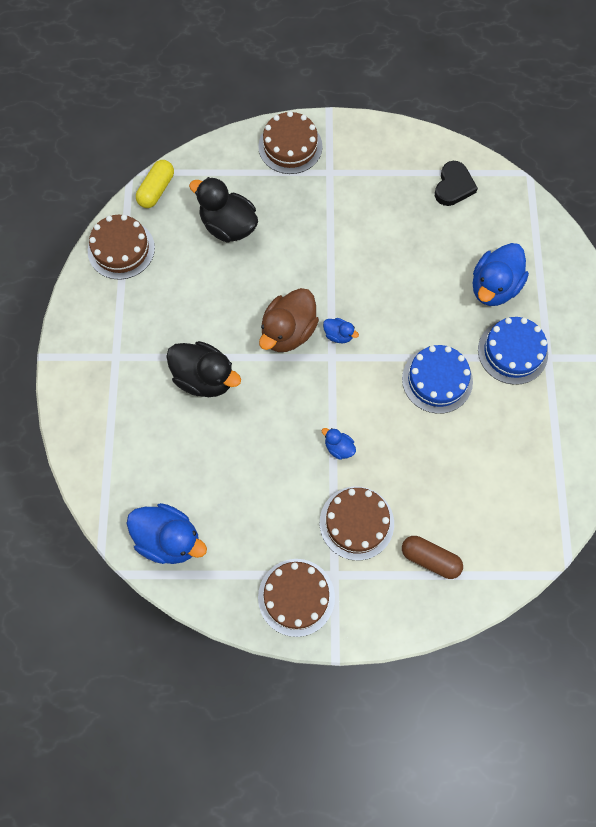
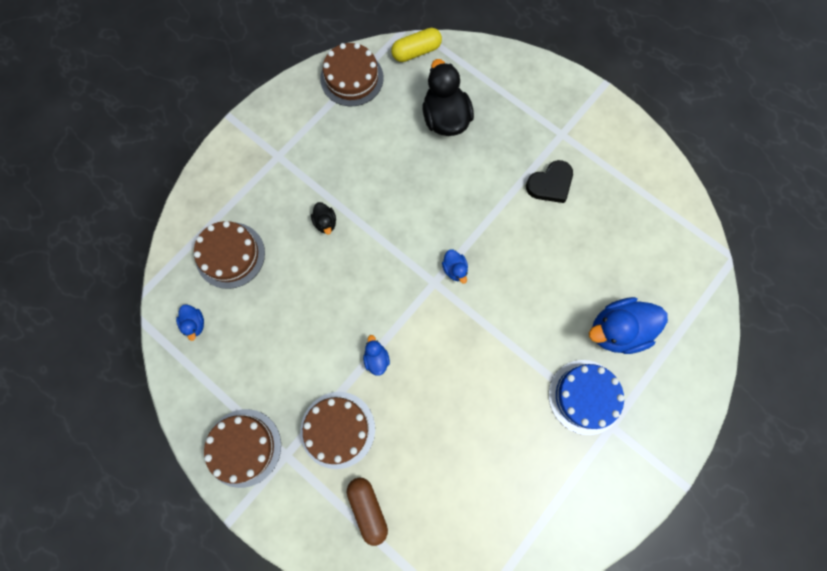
camera: 40 degrees right, 5 degrees up
(169, 539) = (195, 324): blue duck -> blue duck, size x0.47
(204, 378) = (325, 222): black duck -> black duck, size x0.47
(288, 332) = (418, 236): brown duck -> none
(290, 146) = (548, 91): brown cake -> brown cake (230, 255)
(437, 380) = (501, 369): blue cake -> none
(453, 186) = (656, 220): black heart -> black heart (550, 184)

